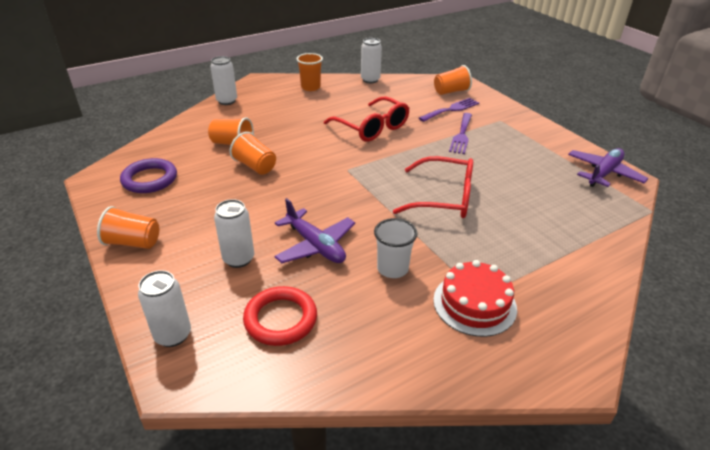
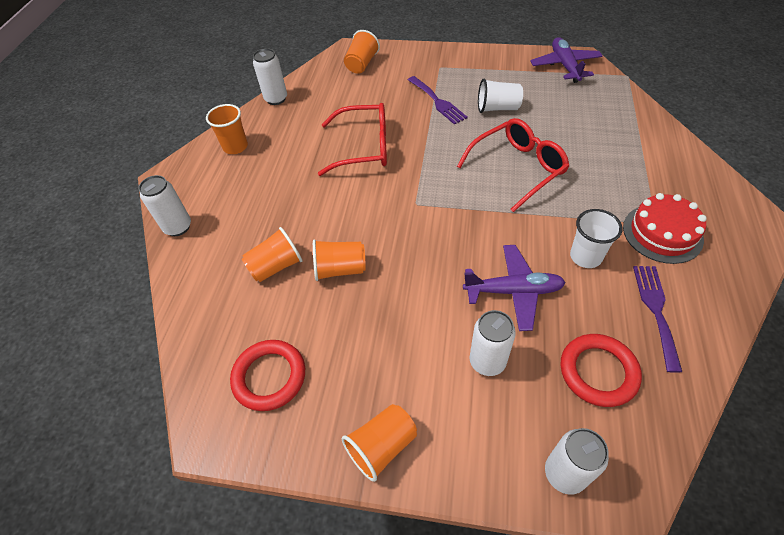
camera: 45 degrees left, 15 degrees up
(150, 179) = (269, 377): purple ring -> red ring
(451, 109) = (391, 82): purple fork -> purple fork (656, 310)
(496, 162) = (497, 108): none -> white cup

